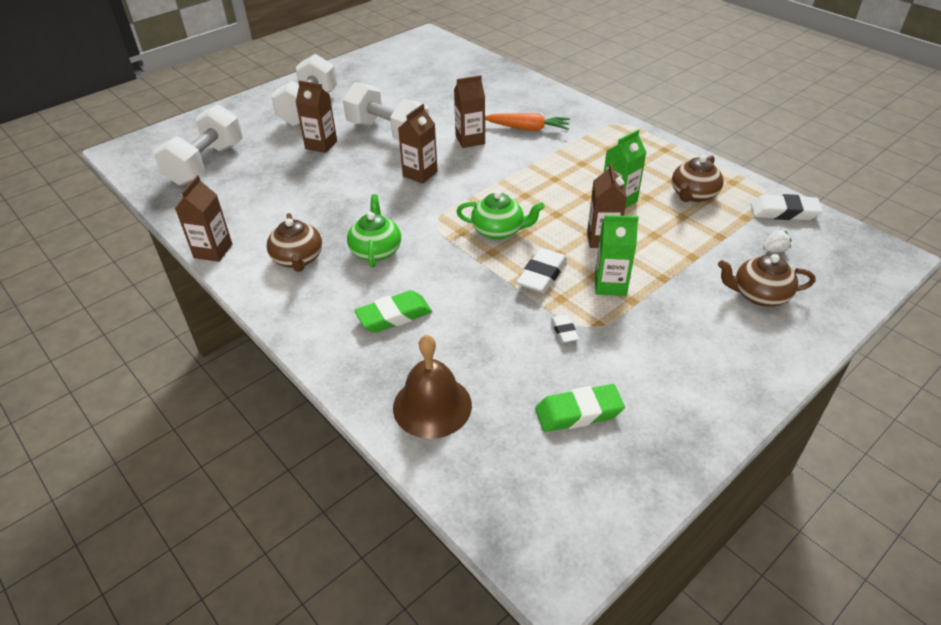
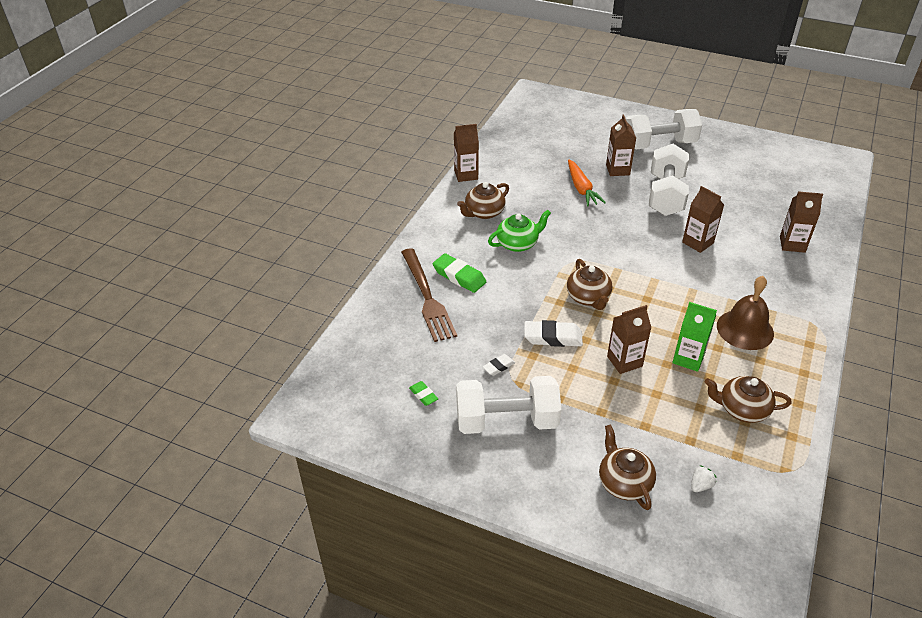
camera: 65 degrees right, 0 degrees up
(206, 164) = (549, 131): white dumbbell -> white dumbbell (506, 421)
(409, 356) = (427, 297): none -> brown fork
(420, 174) = (625, 232): brown carton -> brown carton (792, 244)
(432, 406) = (391, 322): brown bell -> brown bell (745, 329)
(498, 231) = (588, 297): green teapot -> brown teapot
(527, 128) = (750, 271): orange carrot -> orange carrot (581, 188)
(578, 412) = (423, 395): green eraser -> green eraser, size x0.55
(610, 285) = (568, 380): green carton -> none
(774, 250) = (700, 485): white strawberry -> white strawberry turned 90 degrees counterclockwise
(784, 212) = (772, 486): white eraser -> none

